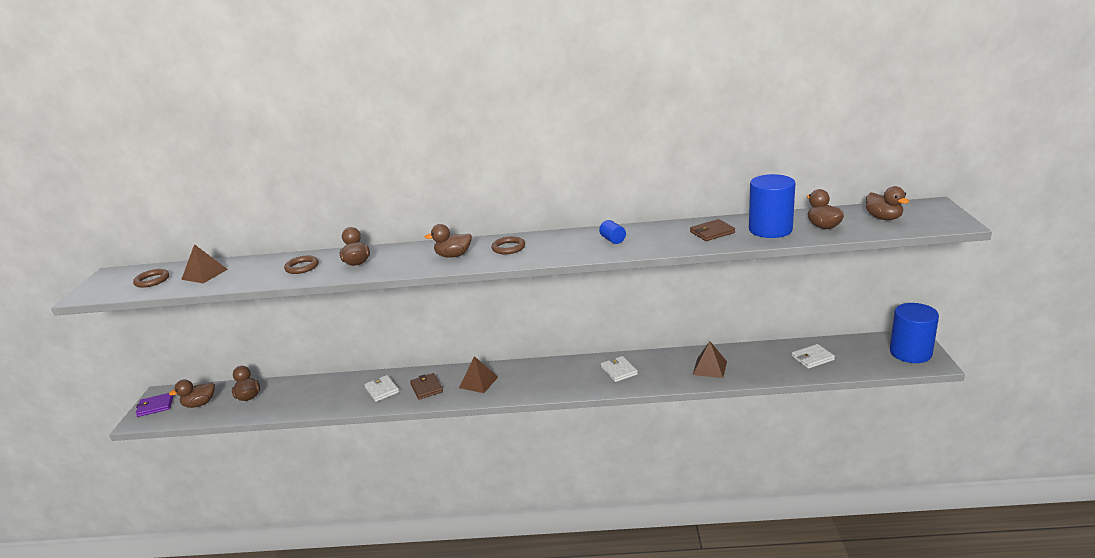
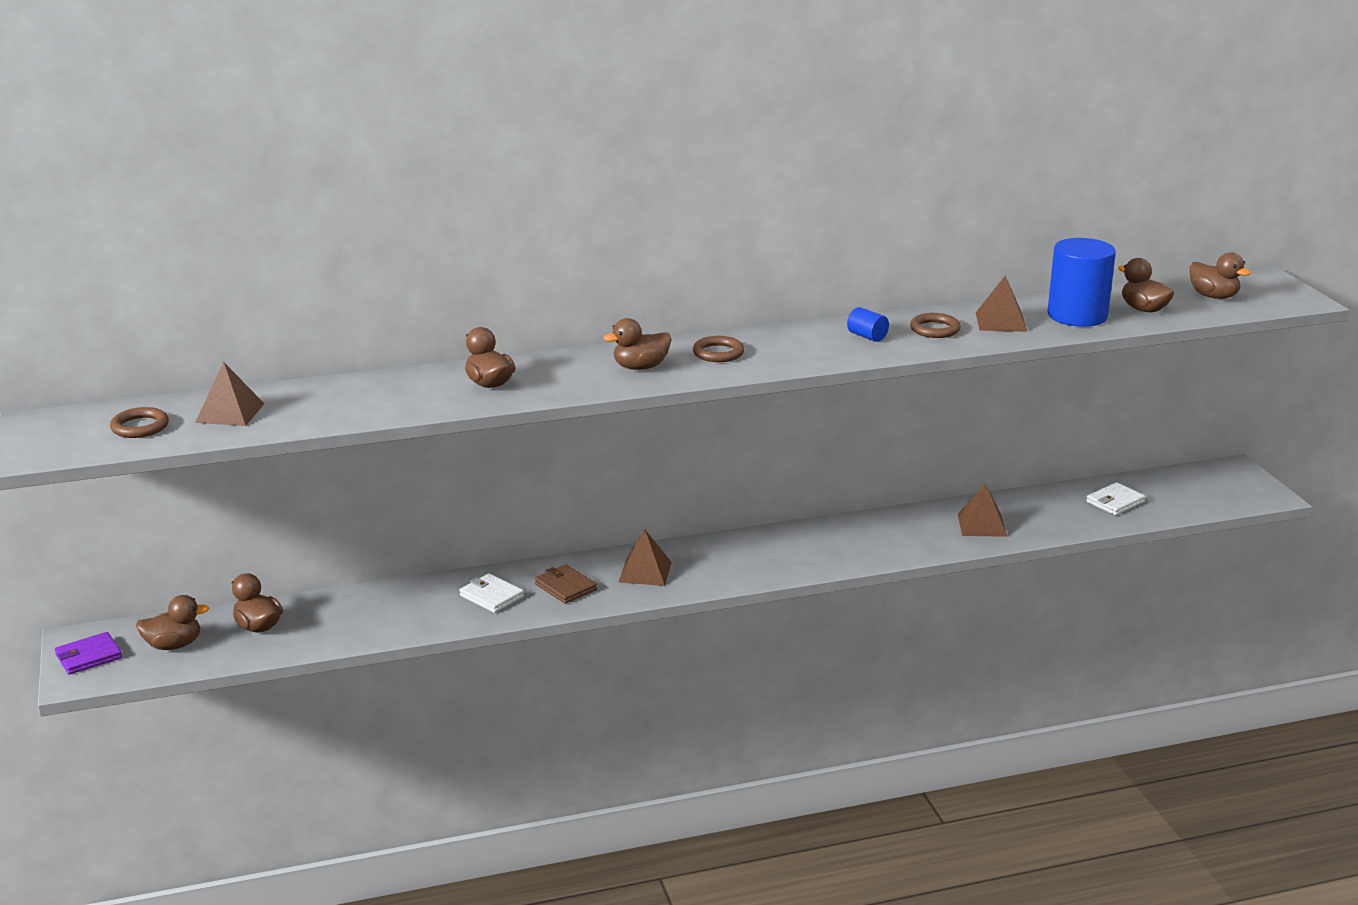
camera: 20 degrees left, 0 degrees up
(199, 404) = (173, 645): brown duck -> brown duck turned 150 degrees counterclockwise
(302, 267) = (399, 394): brown ring -> brown ring (935, 329)
(619, 370) = (853, 539): white wallet -> none
(712, 232) = (1001, 322): brown wallet -> brown pyramid
(910, 353) = (1237, 486): blue cylinder -> none

